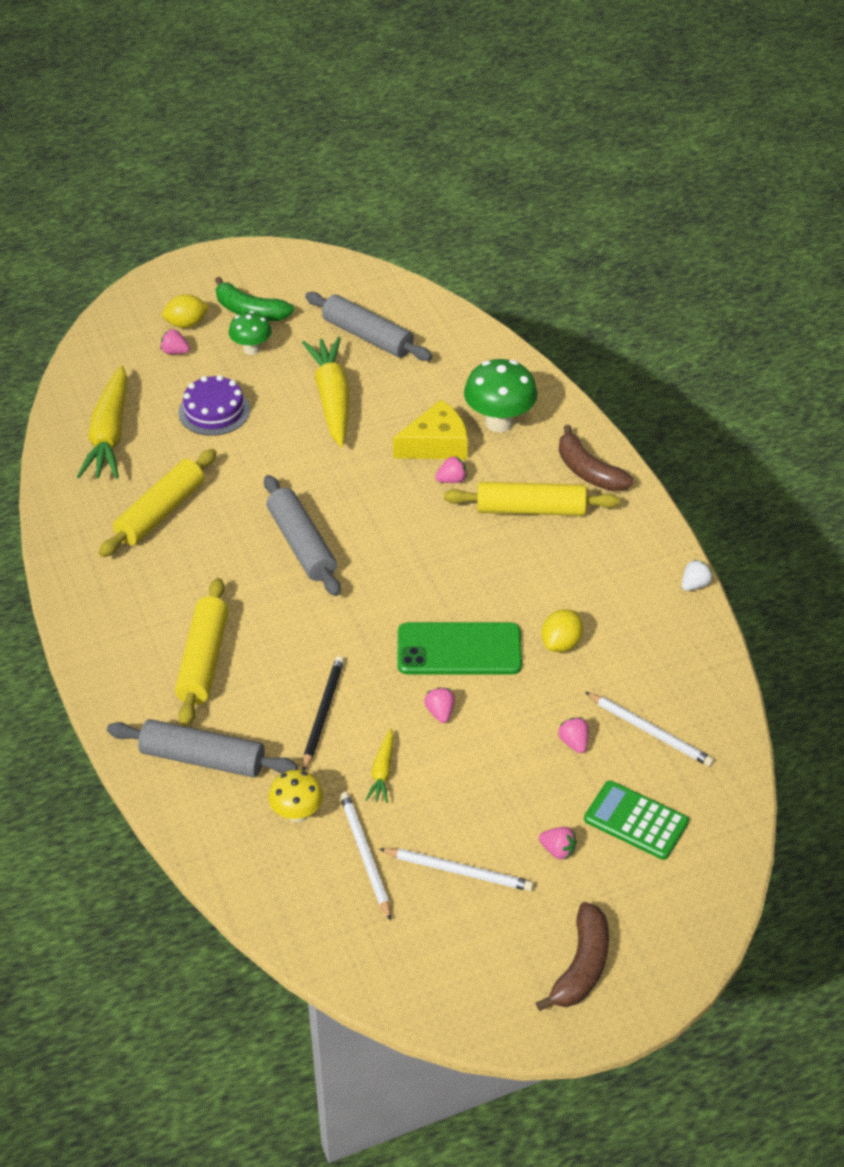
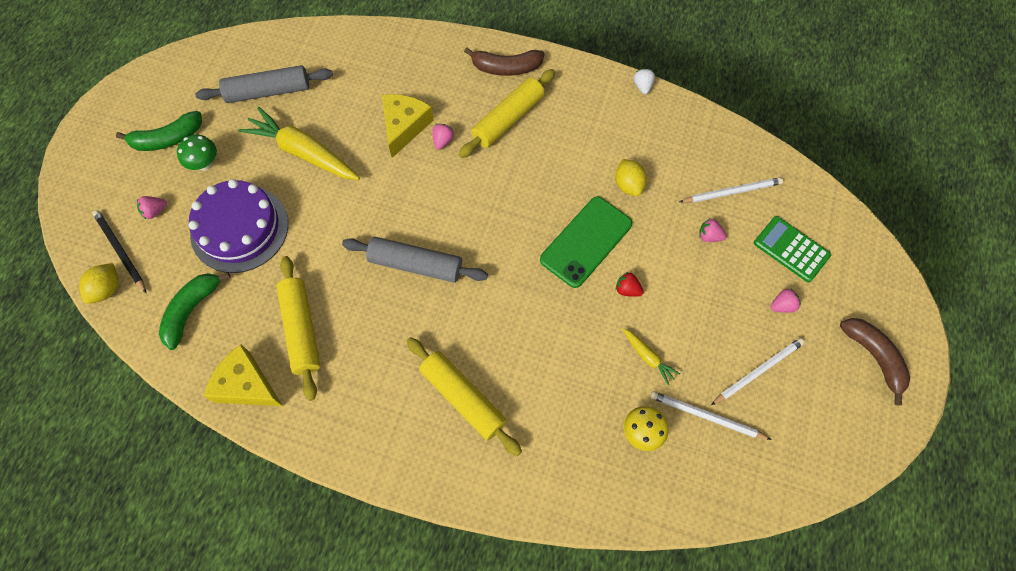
camera: 50 degrees left, 20 degrees up
(77, 512) = (246, 385): none -> yellow cheese
(109, 435) = (192, 310): yellow carrot -> green banana
(186, 324) = (135, 185): yellow lemon -> yellow lemon (107, 289)
(203, 758) = (549, 459): grey rolling pin -> none
(214, 411) = (239, 228): purple cake -> purple cake, size x1.54
(323, 713) = (572, 357): black pencil -> black pencil (120, 251)
(440, 712) = (627, 289): pink strawberry -> red strawberry
(499, 422) = (420, 80): green mushroom -> none
(636, 821) = (791, 249): green calculator -> green calculator turned 60 degrees clockwise

